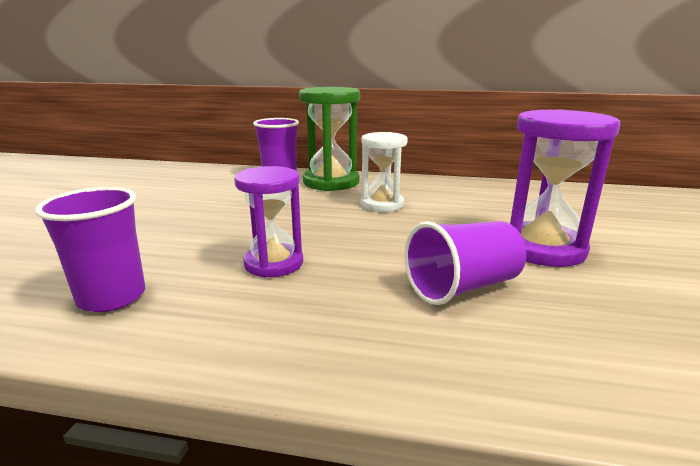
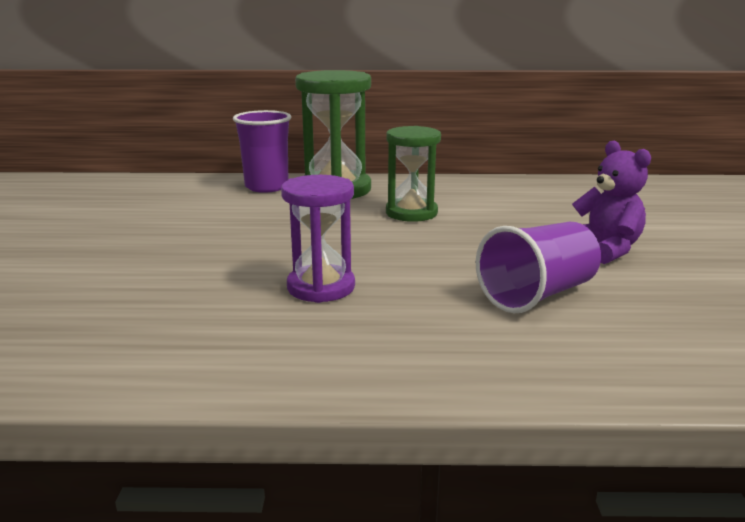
camera: 10 degrees left, 0 degrees up
(112, 297) = (154, 337): purple cup -> none
(382, 204) = (411, 213): white hourglass -> green hourglass
(541, 248) = (604, 250): purple hourglass -> purple teddy bear

